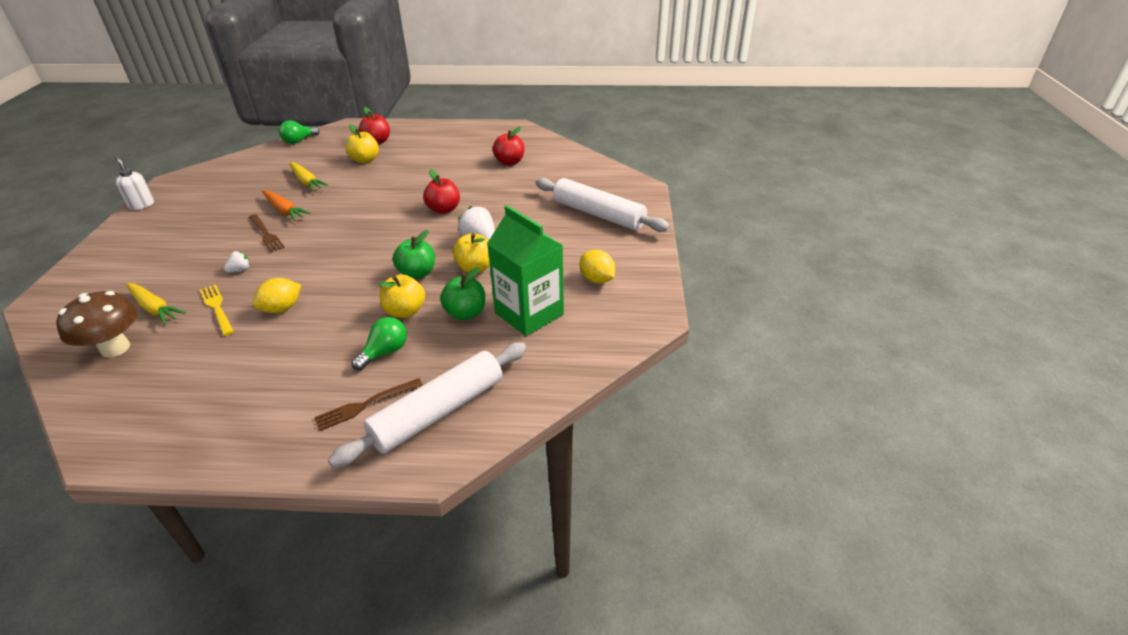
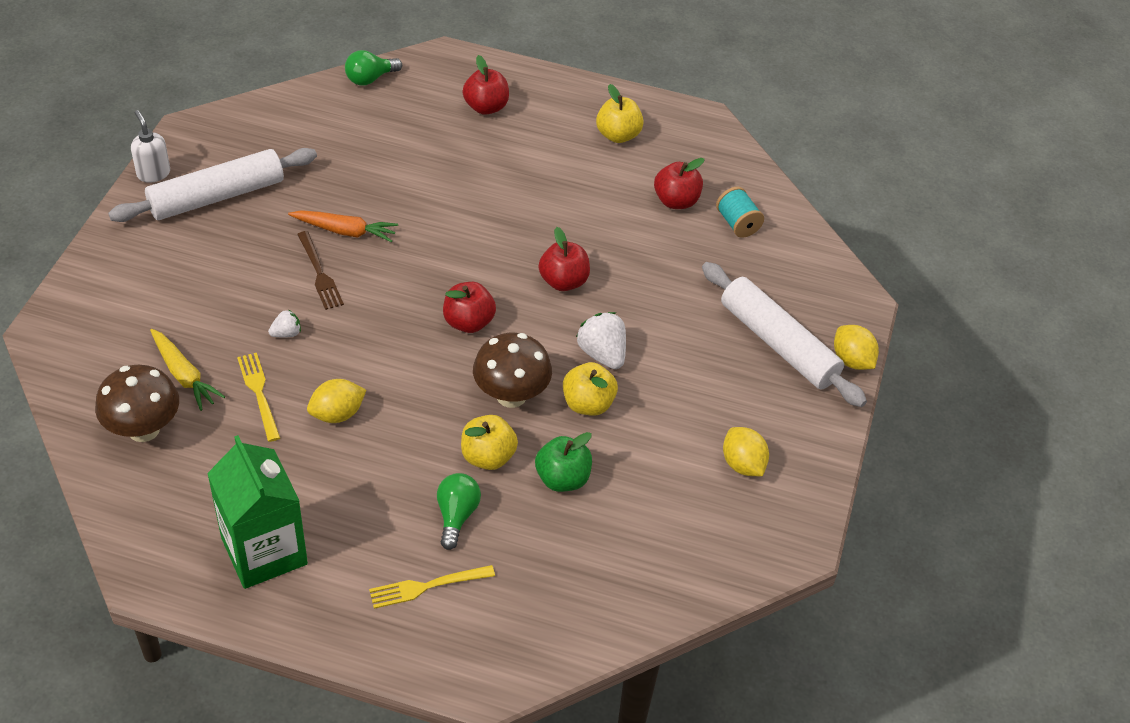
camera: 10 degrees right, 10 degrees up
(284, 210) = (345, 231): orange carrot -> orange carrot turned 45 degrees counterclockwise
(307, 182) = (377, 176): yellow carrot -> none
(365, 160) = (464, 147): yellow apple -> yellow apple (618, 135)
(365, 405) = (427, 586): brown fork -> yellow fork
(379, 240) = (468, 322): none -> red apple
(385, 352) = (456, 515): green light bulb -> green light bulb turned 45 degrees counterclockwise
(417, 273) = (511, 395): green apple -> brown mushroom
(438, 412) = (508, 617): white rolling pin -> white rolling pin (217, 197)
(529, 313) = (641, 499): green carton -> green carton (264, 551)
(552, 165) = (737, 223): none -> turquoise spool
(650, 214) = (852, 360): none -> yellow lemon

